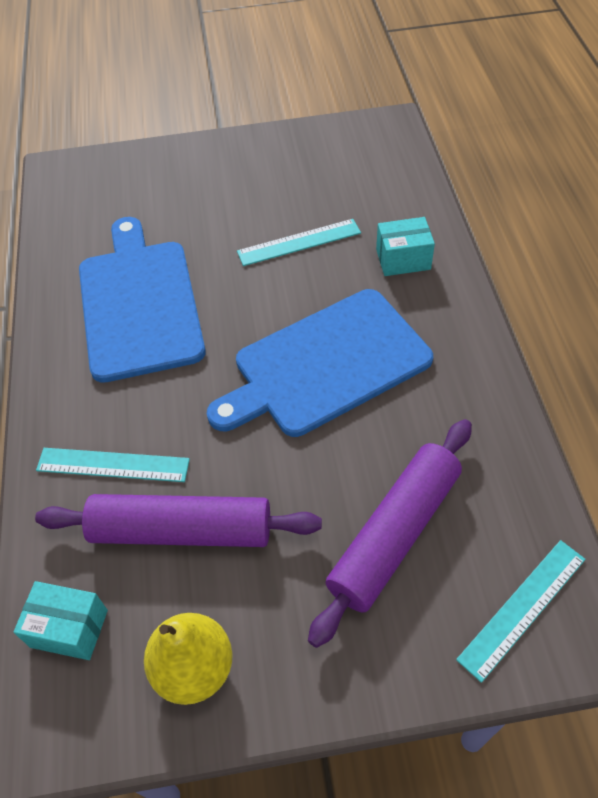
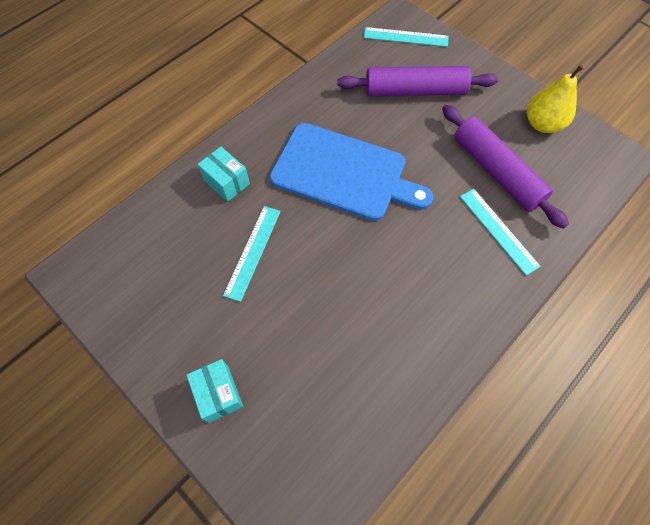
camera: 130 degrees left, 10 degrees up
(69, 628) = (581, 181): turquoise box -> turquoise box (218, 394)
(139, 303) = (385, 313): blue cutting board -> none
(299, 242) = (252, 252): turquoise ruler -> turquoise ruler turned 75 degrees clockwise

